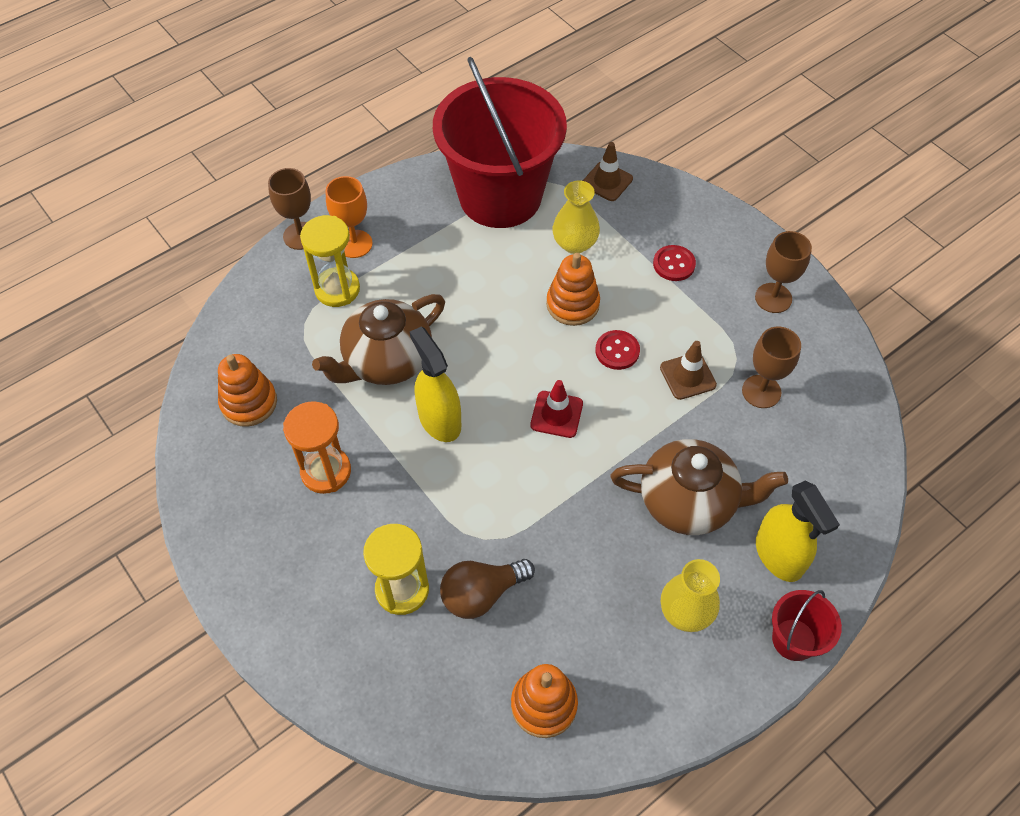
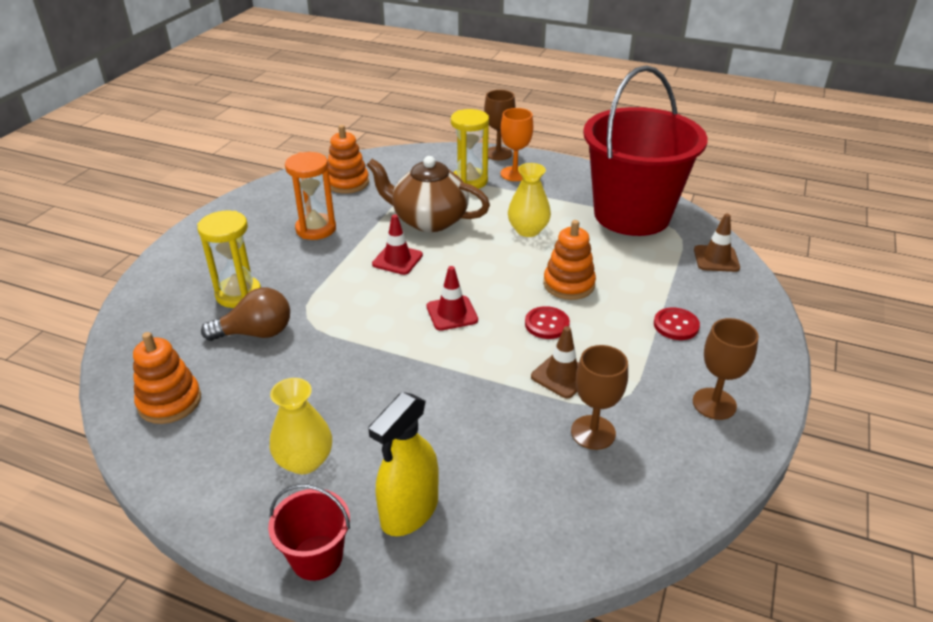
camera: 60 degrees right, 20 degrees down
(439, 420) = (397, 260): yellow spray bottle -> red traffic cone
(482, 594) = (256, 333): brown light bulb -> brown light bulb turned 135 degrees clockwise
(574, 243) = (631, 264): yellow vase -> yellow vase (528, 230)
(689, 501) = (425, 423): brown teapot -> none

